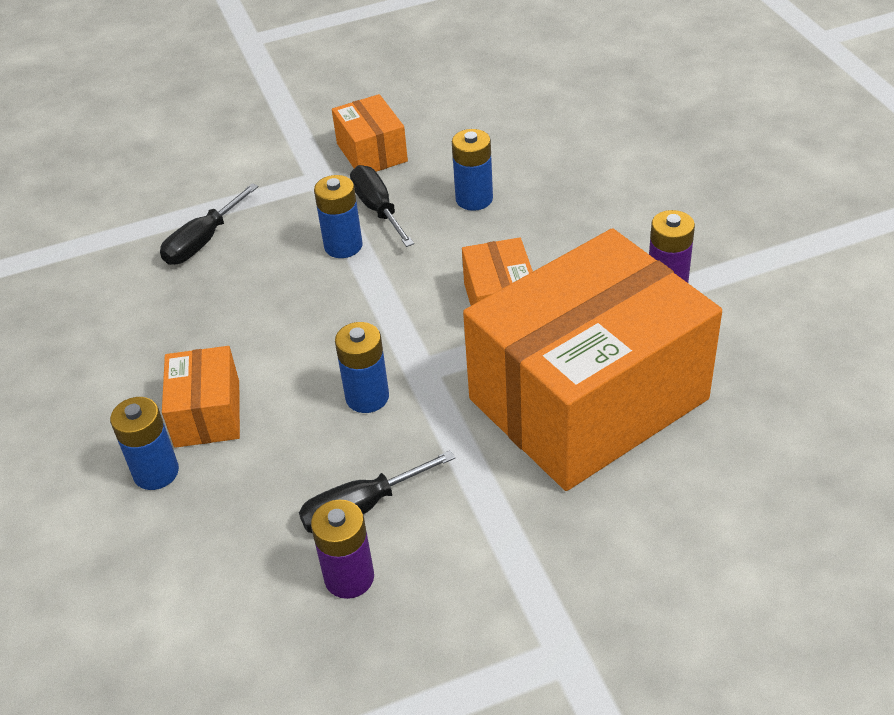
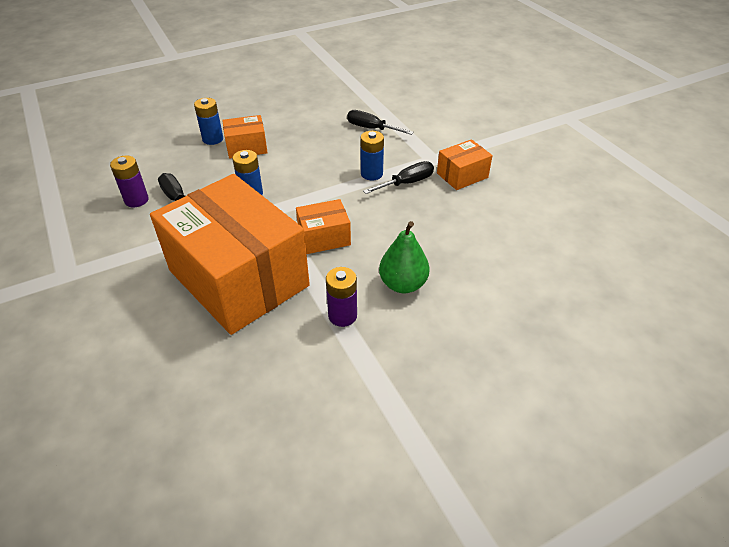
camera: 80 degrees right, 0 degrees up
(474, 199) = (422, 221): blue battery -> none
(607, 226) = (403, 284): none -> green pear

